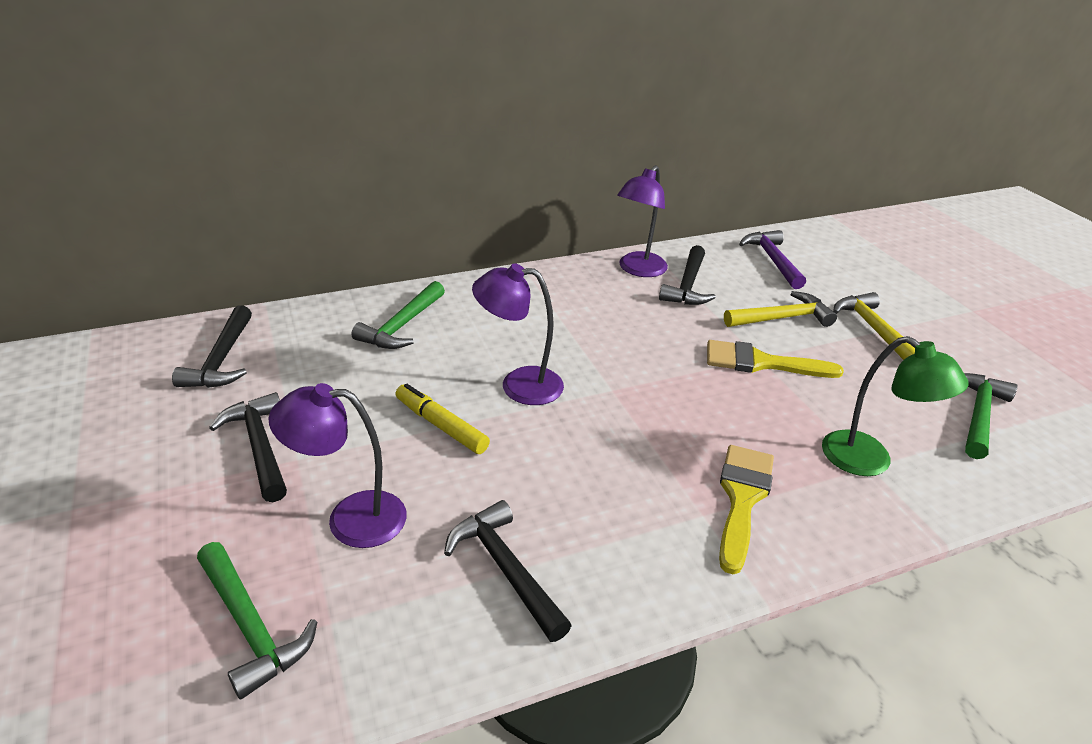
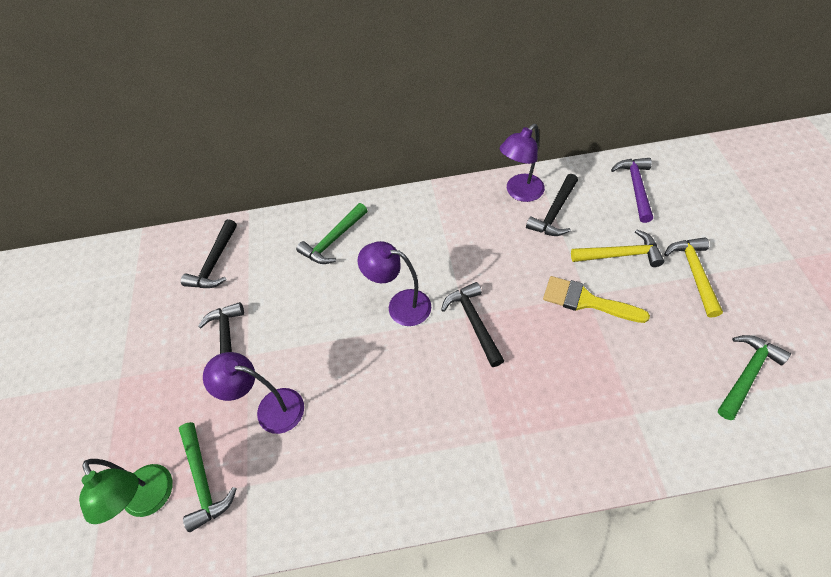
camera: 20 degrees right, 20 degrees up
(441, 426) = (340, 337): yellow marker -> none
(506, 569) = (355, 464): black hammer -> black hammer (474, 322)
(742, 498) = (527, 429): yellow brush -> none
(869, 461) = (637, 409): green lamp -> green lamp (151, 500)

